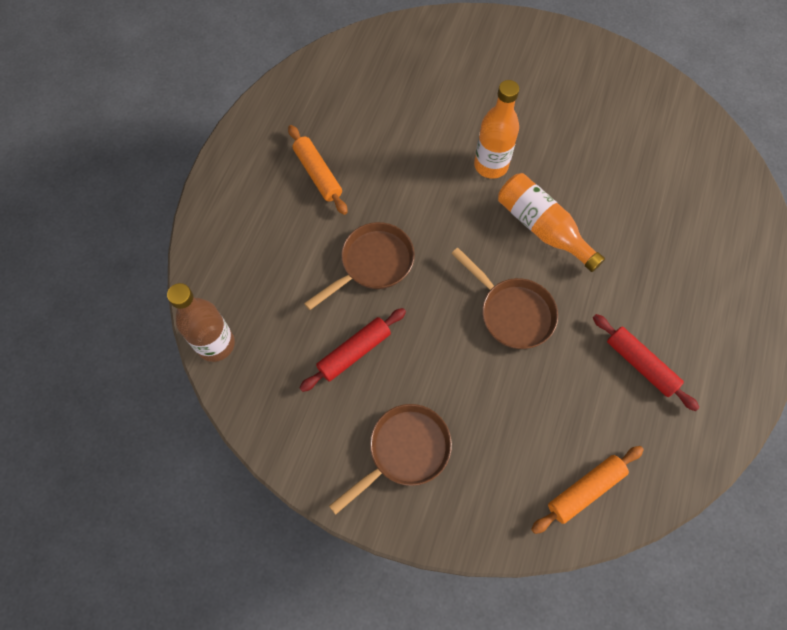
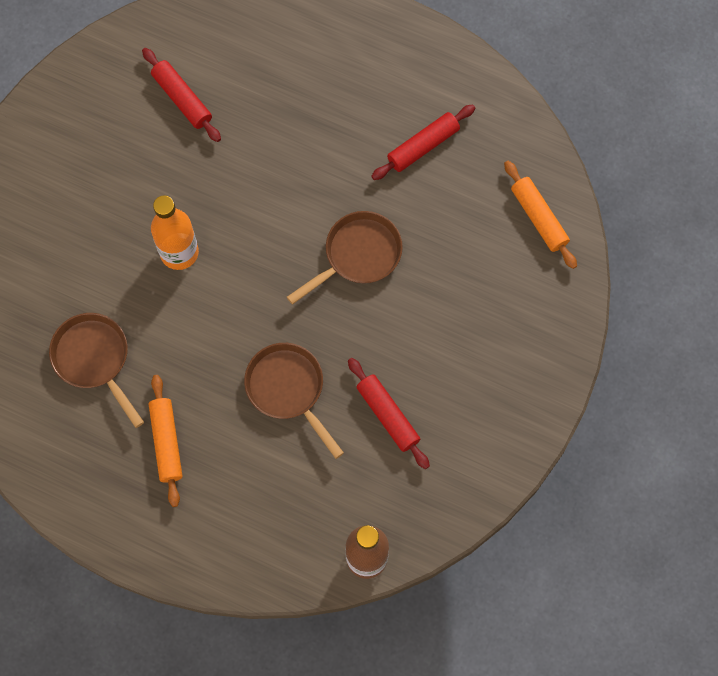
camera: 85 degrees left, 5 degrees up
(318, 174) = (166, 442): orange rolling pin -> orange rolling pin turned 75 degrees counterclockwise
(404, 451) = (493, 375): brown pan -> brown pan (94, 359)
(542, 228) = (264, 211): orange bottle -> none
(638, 152) = (182, 99): none -> red rolling pin

